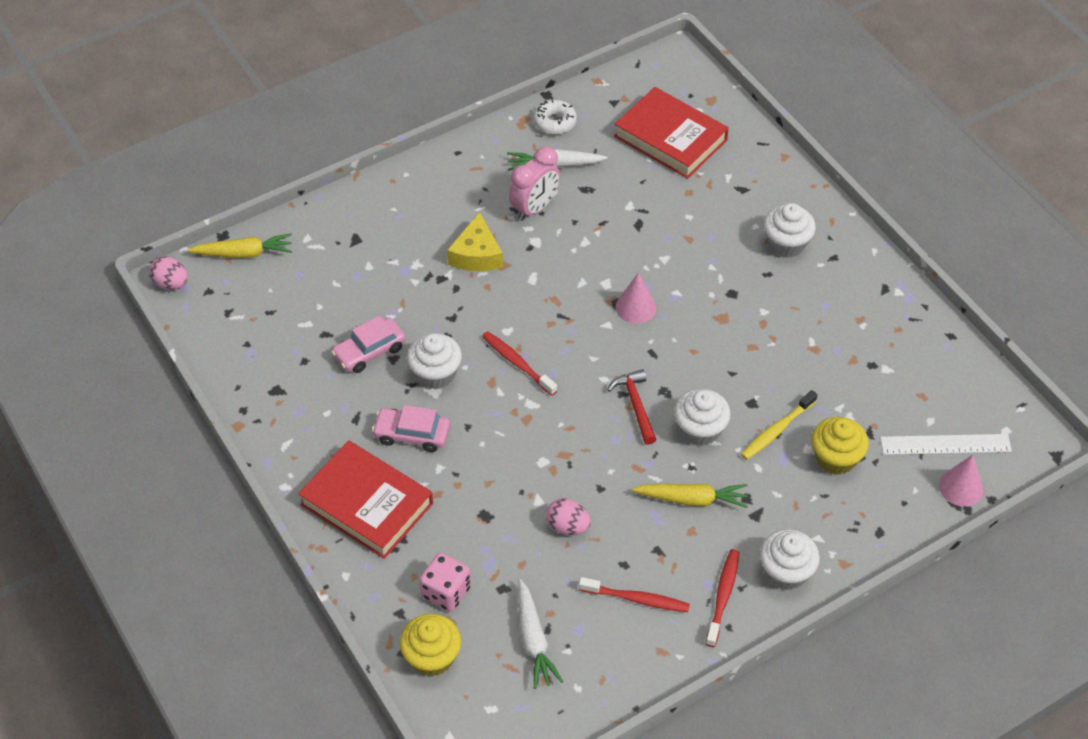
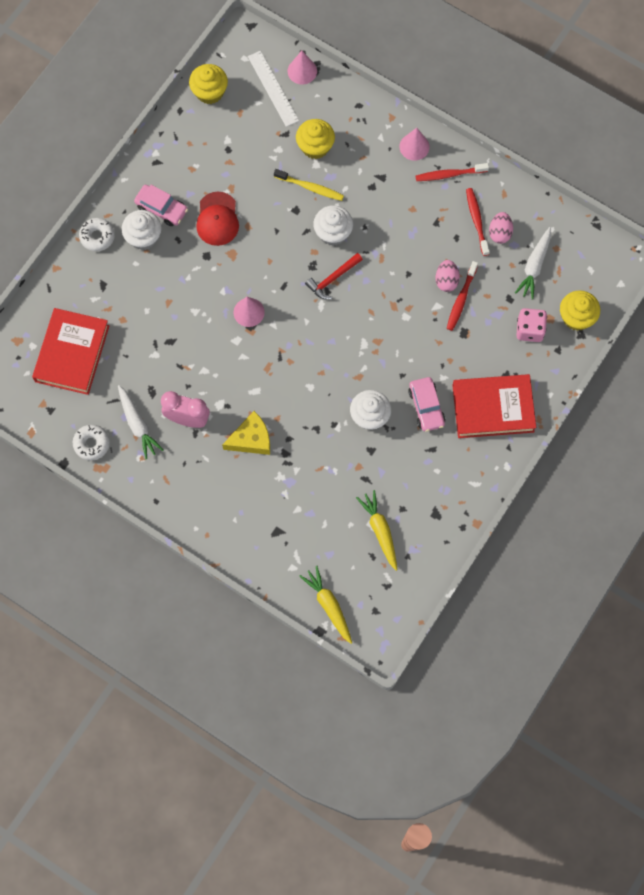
camera: 115 degrees left, 20 degrees up
(171, 283) = (381, 642): pink egg -> pink egg (499, 233)
(367, 504) = (493, 408): red book -> red book turned 75 degrees clockwise
(369, 351) = (373, 469): pink car -> pink car (162, 208)
(517, 363) = (335, 367): red toothbrush -> red toothbrush (461, 299)
(533, 640) = (534, 266): white carrot -> white carrot turned 150 degrees clockwise
(692, 499) = (389, 217): yellow carrot -> yellow carrot (380, 531)
(776, 320) = (217, 219): none -> red cap
(786, 572) = (414, 146): white cupcake -> pink cone
(807, 203) = (97, 237): none -> white donut
(967, 375) = (209, 92): none -> yellow cupcake

